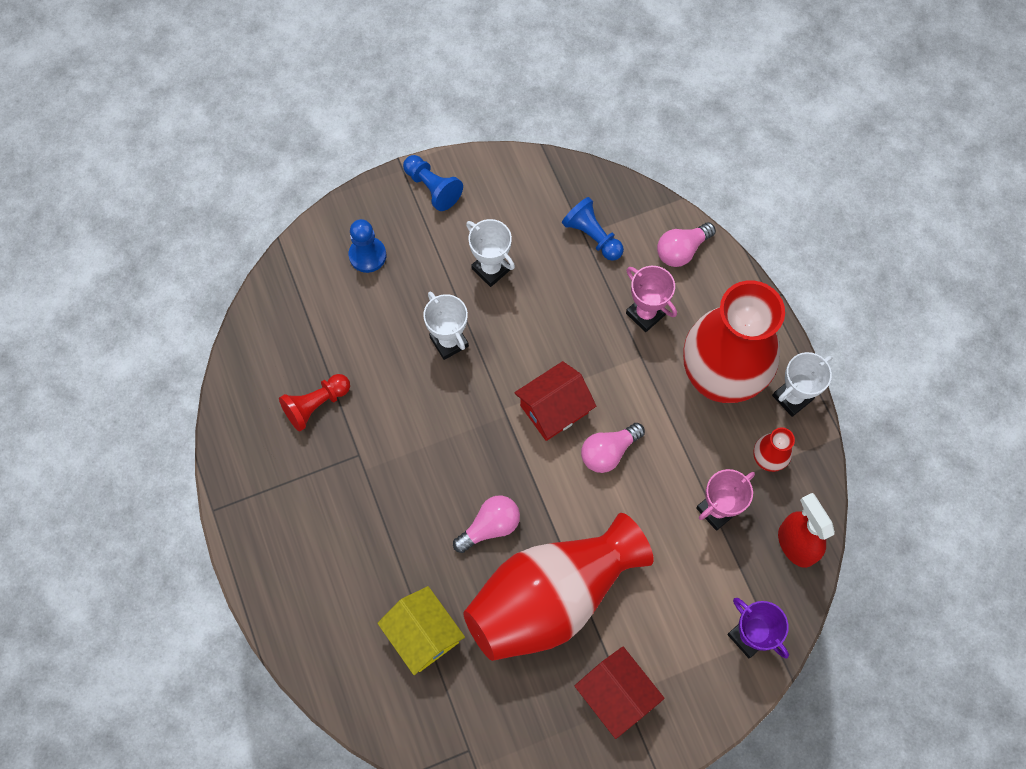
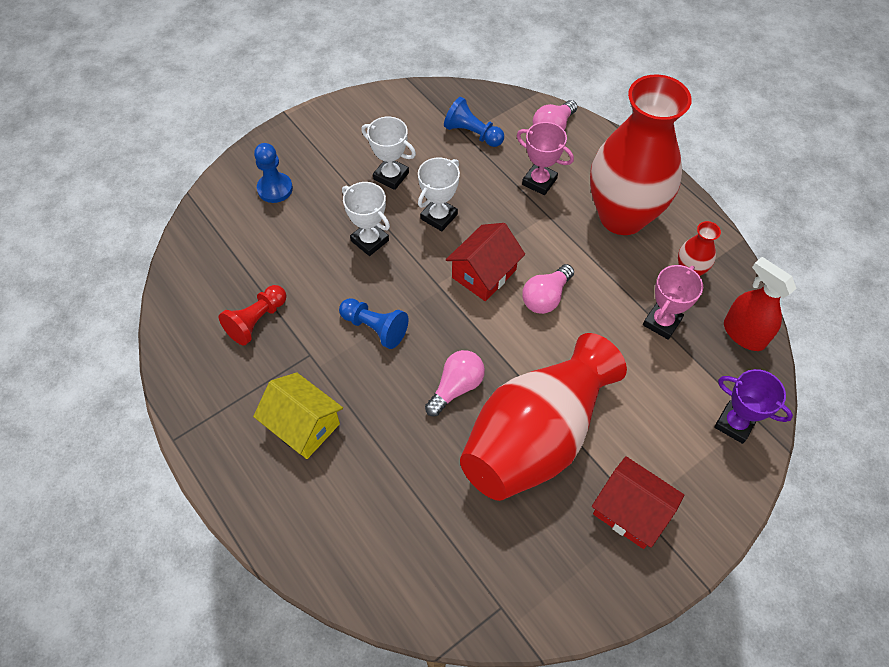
camera: 15 degrees left, 10 degrees down
(423, 634) = (420, 504): yellow house -> yellow house (303, 425)
(432, 188) = (320, 126): blue pawn -> blue pawn (375, 328)
(792, 397) = (691, 217): white trophy -> white trophy (439, 217)

